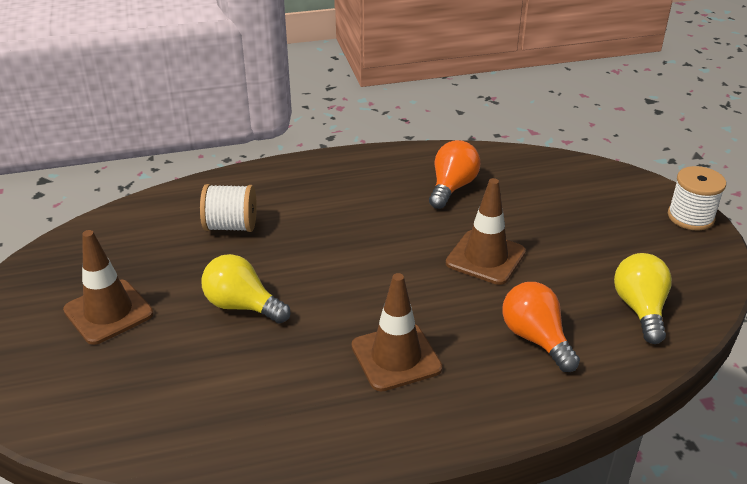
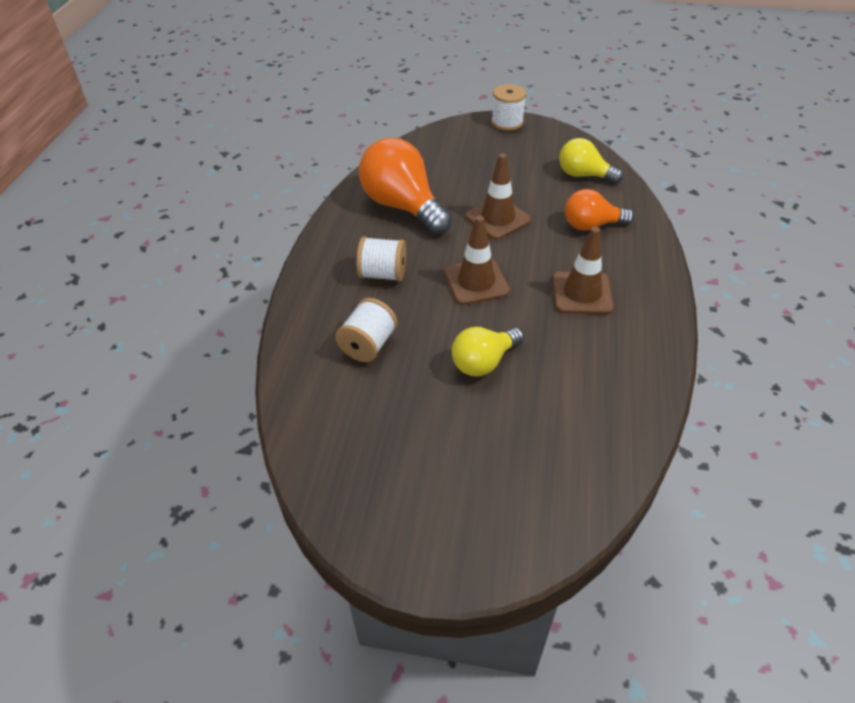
camera: 65 degrees left, 10 degrees up
(108, 312) = (445, 455): brown traffic cone -> brown traffic cone (476, 282)
(335, 206) = (383, 274): none -> white spool
(452, 187) = (403, 206): orange light bulb -> orange light bulb, size x1.68

